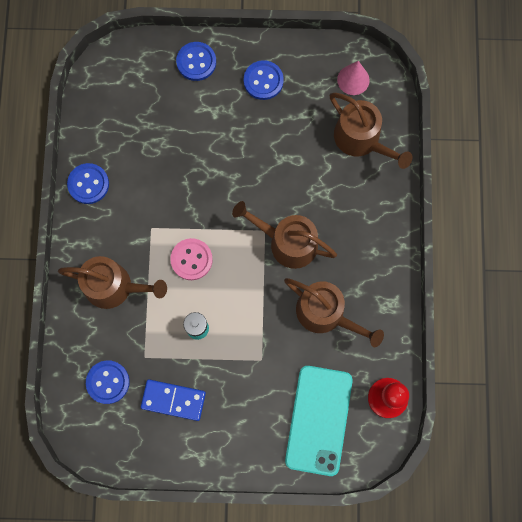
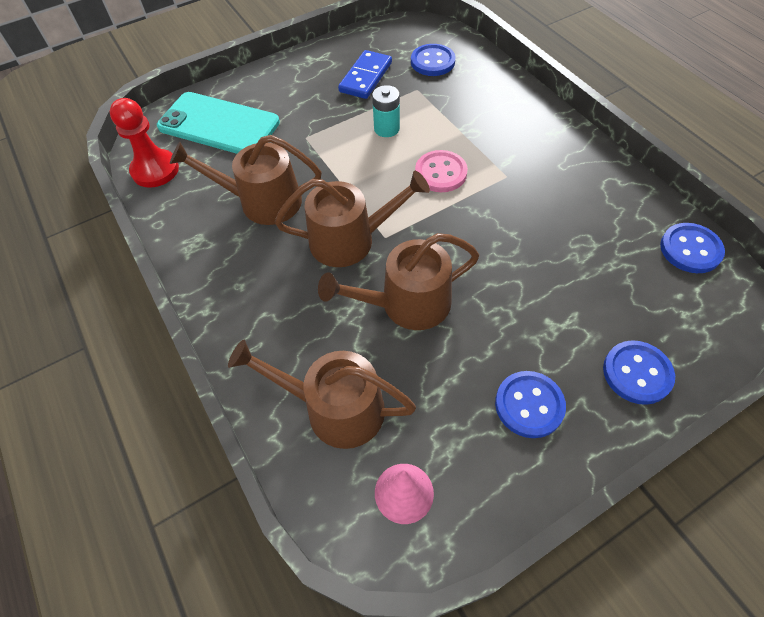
camera: 150 degrees right, 20 degrees down
(88, 184) = (608, 176): blue button -> blue button (690, 249)
(114, 286) = (493, 118): brown watering can -> brown watering can (407, 303)
(173, 400) = (365, 77): blue domino -> blue domino turned 45 degrees counterclockwise
(318, 420) = (219, 124): turquoise phone -> turquoise phone turned 45 degrees counterclockwise

